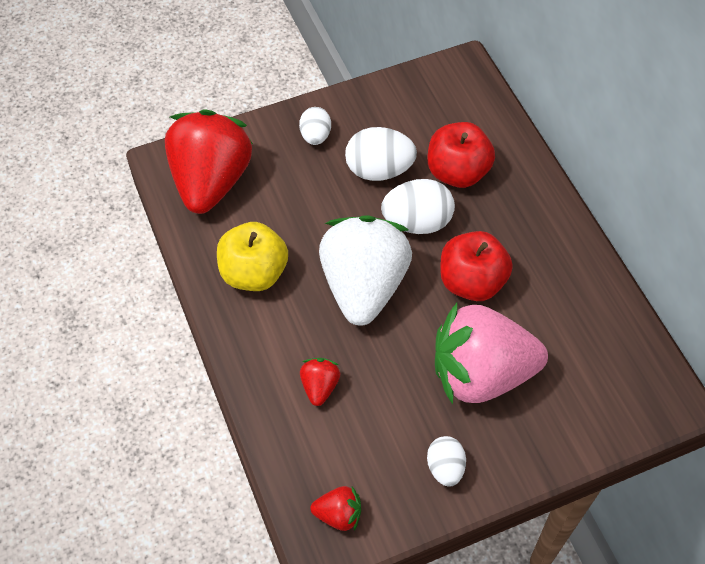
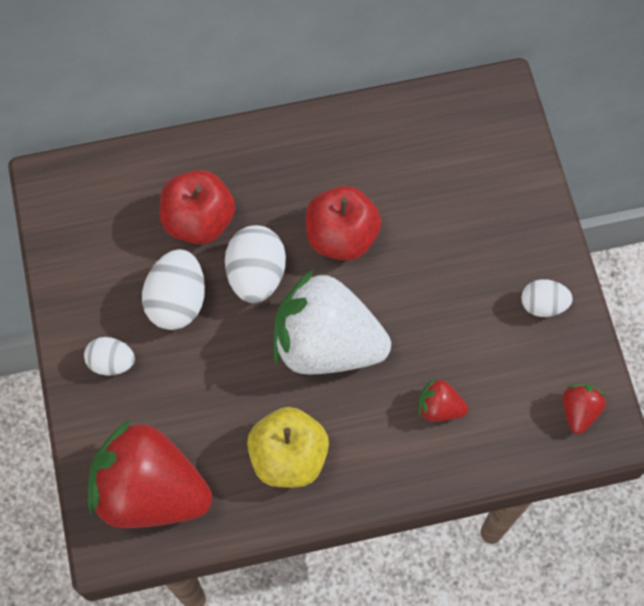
camera: 80 degrees left, 10 degrees up
(481, 373) = (448, 251): pink strawberry -> none

